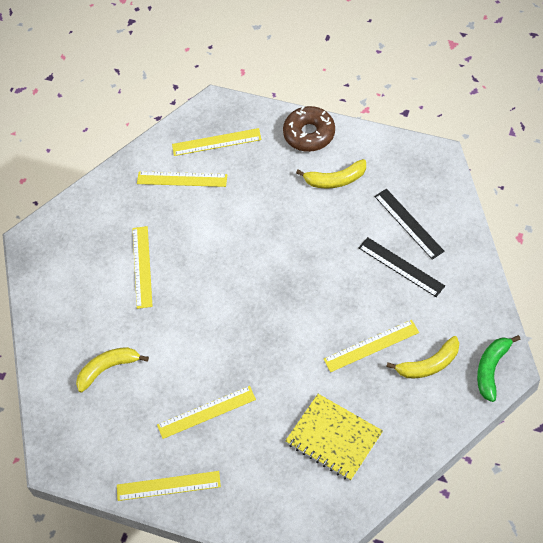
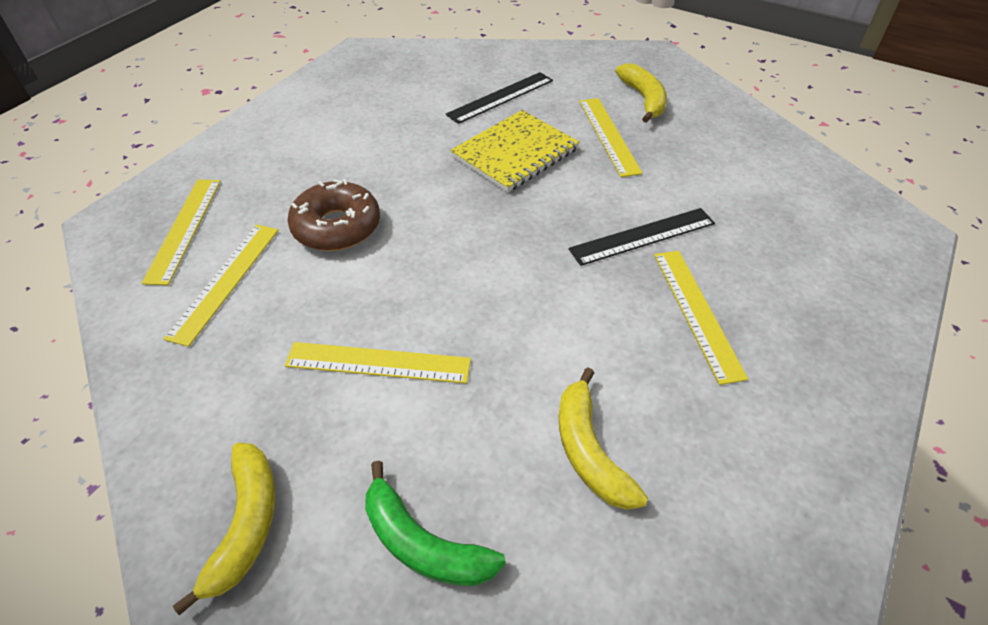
camera: 85 degrees left, 10 degrees down
(168, 486) = (841, 384): yellow ruler -> none
(309, 134) = (248, 136): brown donut -> brown donut (337, 227)
(334, 438) = (744, 186): yellow notebook -> yellow notebook (515, 153)
(335, 180) = (340, 126): yellow banana -> yellow banana (246, 525)
(408, 223) = (441, 83): black ruler -> black ruler (643, 236)
(491, 369) = (656, 62): green banana -> green banana (423, 543)

